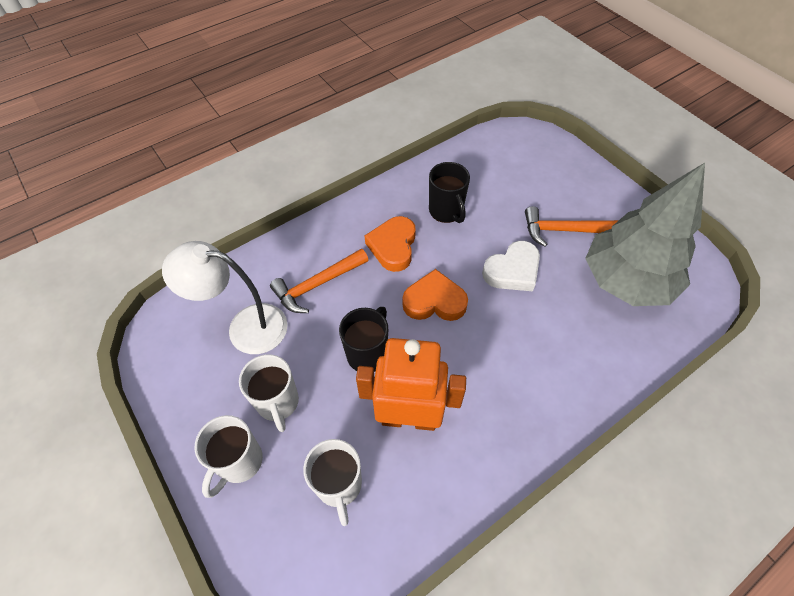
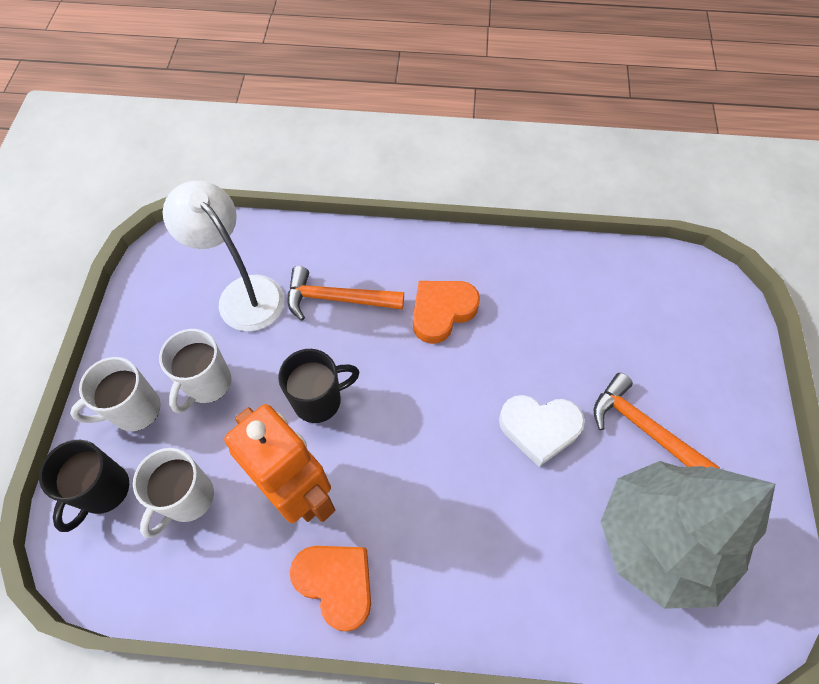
camera: 40 degrees right, 5 degrees up
(434, 301) = (428, 398): orange heart -> orange heart (336, 583)
(446, 211) = (531, 313): black mug -> black mug (103, 491)

